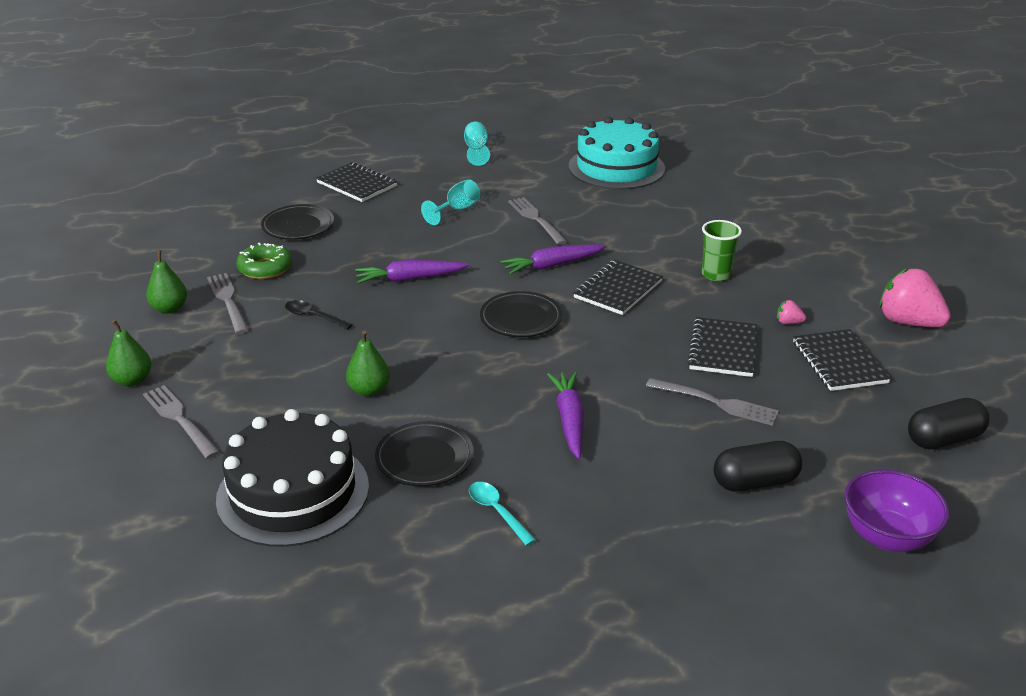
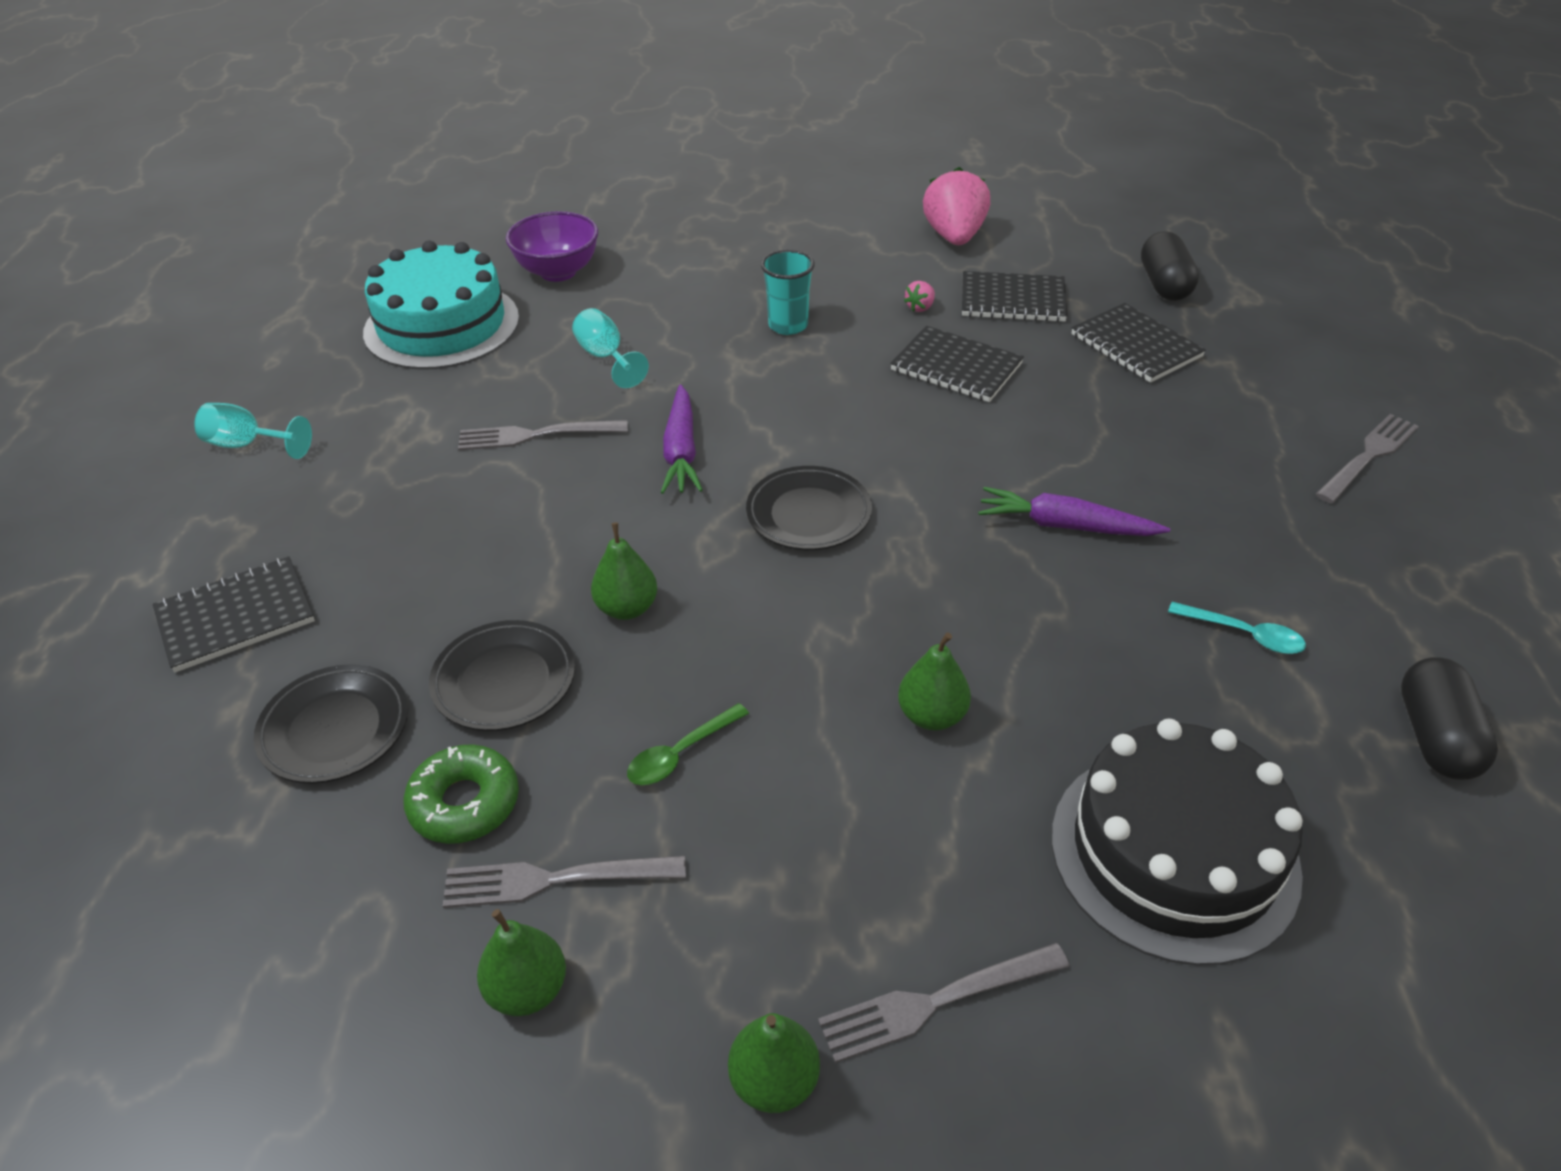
camera: 70 degrees left, 10 degrees up
(313, 316) = (680, 754): black spoon -> green spoon
(410, 279) = (627, 608): purple carrot -> green pear
(424, 458) = (1119, 683): black plate -> black plate (504, 681)
(457, 210) = (440, 510): turquoise goblet -> turquoise goblet (606, 357)
(497, 512) = (1244, 634): turquoise spoon -> turquoise spoon turned 135 degrees counterclockwise
(617, 289) = (779, 410): black notebook -> black notebook (1135, 346)
(716, 274) = (788, 325): green cup -> turquoise cup
(716, 402) = (1062, 402): grey fork -> grey fork (1368, 456)
(755, 482) = (1215, 418): black capsule -> black capsule (1435, 737)
(887, 536) = (1310, 364): purple bowl -> purple bowl (558, 272)
(908, 322) = (954, 237): pink strawberry -> pink strawberry turned 120 degrees clockwise

